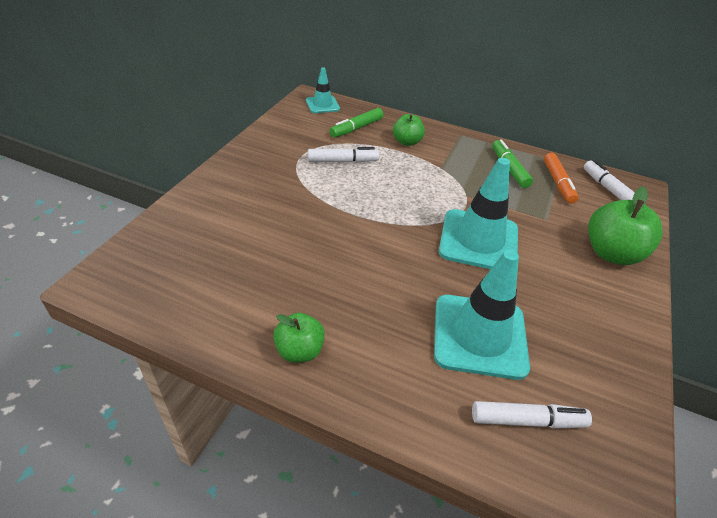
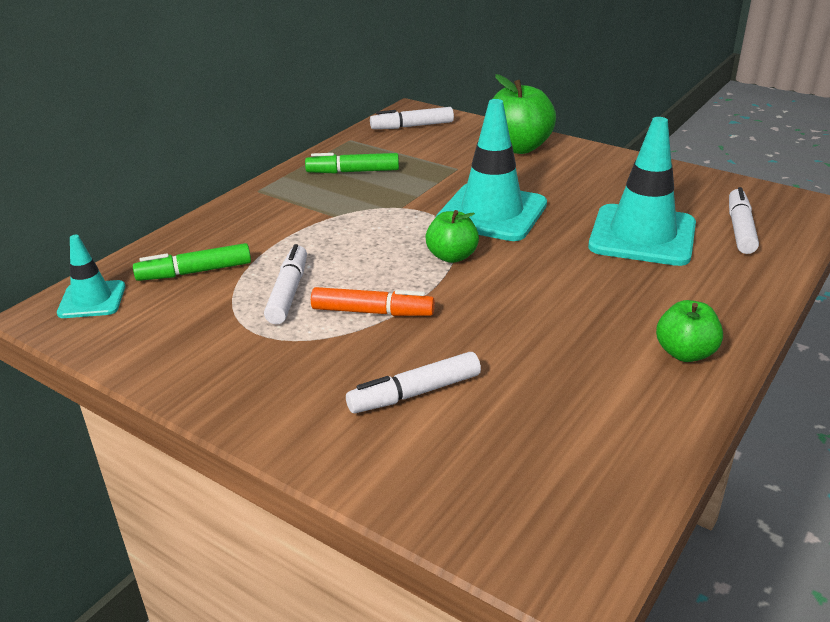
camera: 75 degrees left, 10 degrees down
(248, 216) = (414, 393): none -> white marker
(356, 128) = (194, 272): green marker -> green marker turned 105 degrees clockwise
(407, 142) = (258, 232): green apple -> green apple (452, 256)
(558, 183) = (391, 149): orange marker -> orange marker (372, 312)

